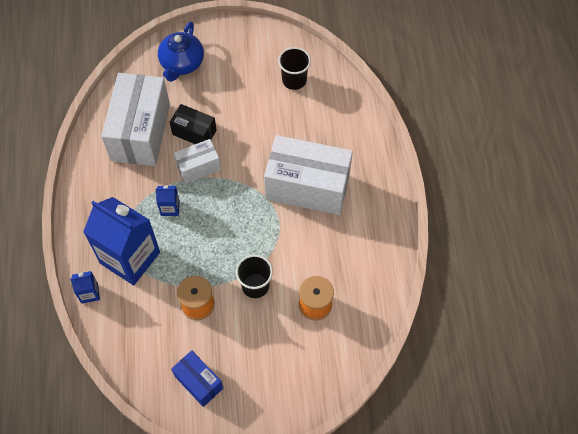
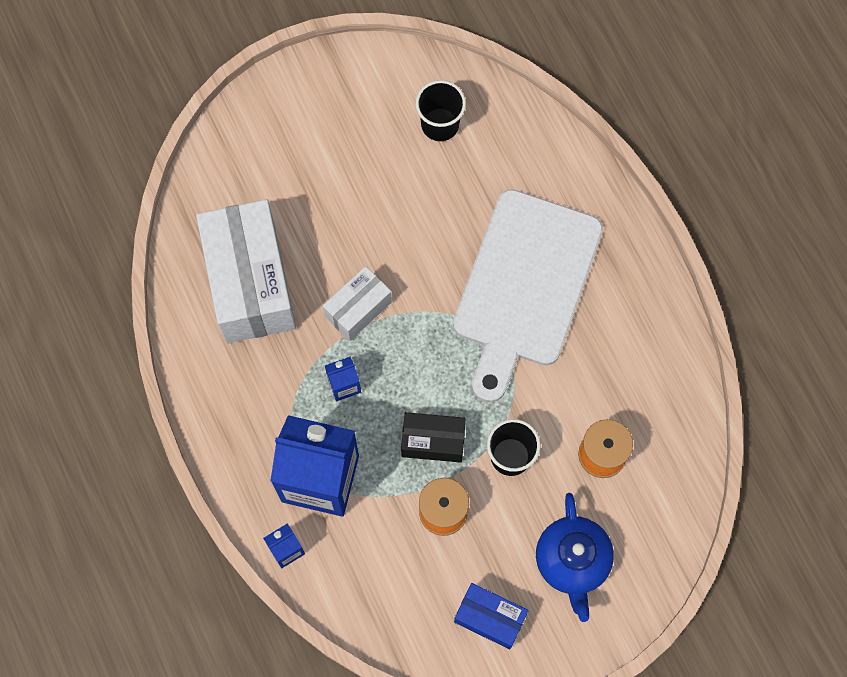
camera: 20 degrees left, 10 degrees up
(182, 63) = (263, 153): blue teapot -> blue teapot (572, 561)
(194, 132) = (329, 257): black box -> black box (433, 441)
(307, 187) = (524, 285): white box -> white cutting board

